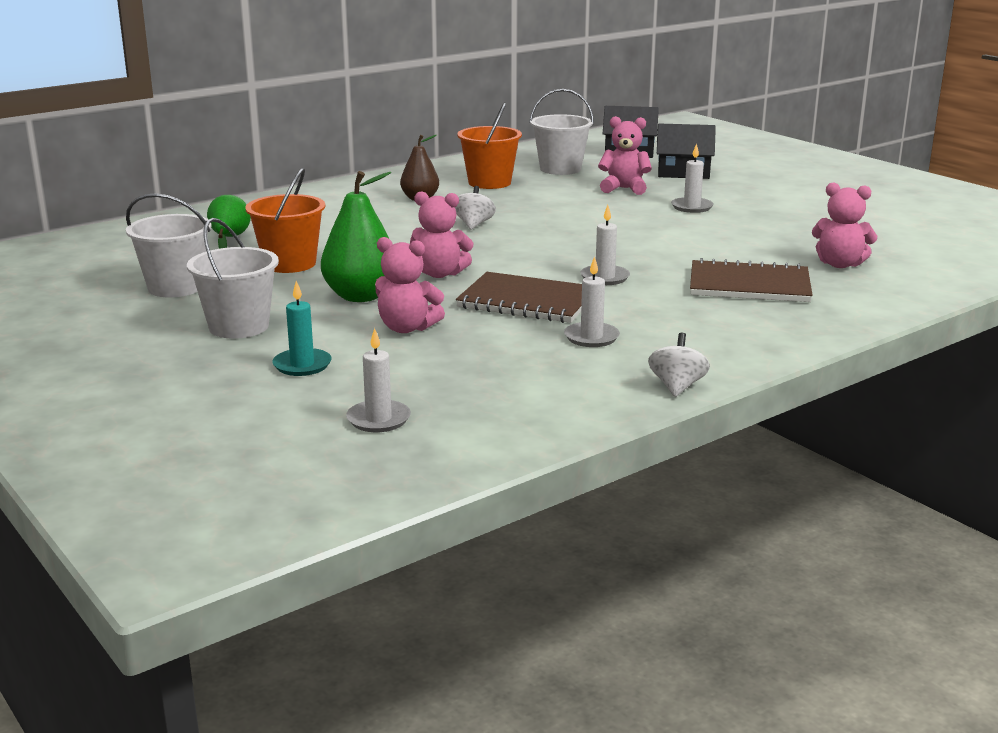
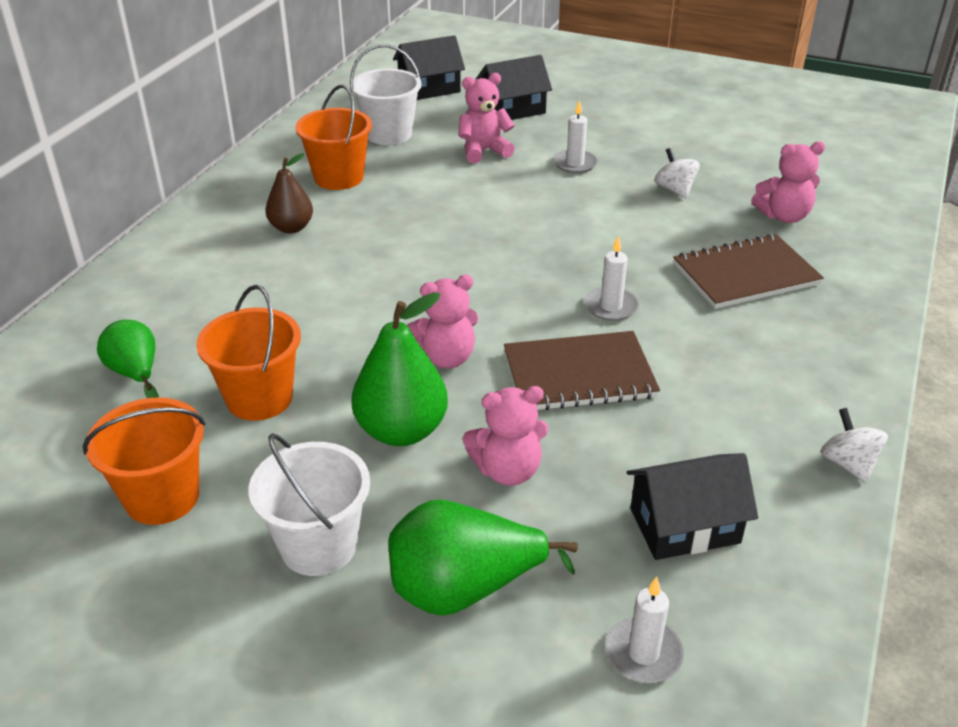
camera: 30 degrees left, 15 degrees up
(176, 287) = (162, 497): white bucket -> orange bucket
(302, 365) = (464, 589): turquoise candle -> green pear
(473, 224) = (394, 257): white spinning top -> white spinning top (674, 189)
(496, 380) = (684, 526): none -> black house
(591, 337) = (697, 413): white candle -> none

